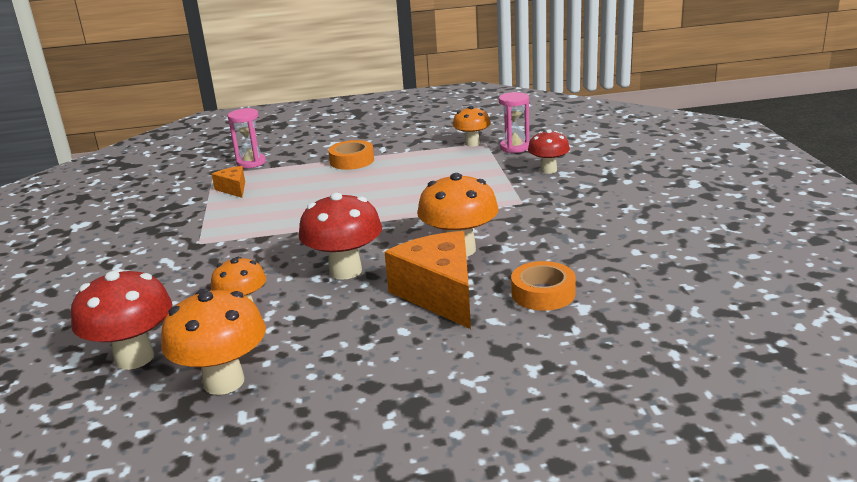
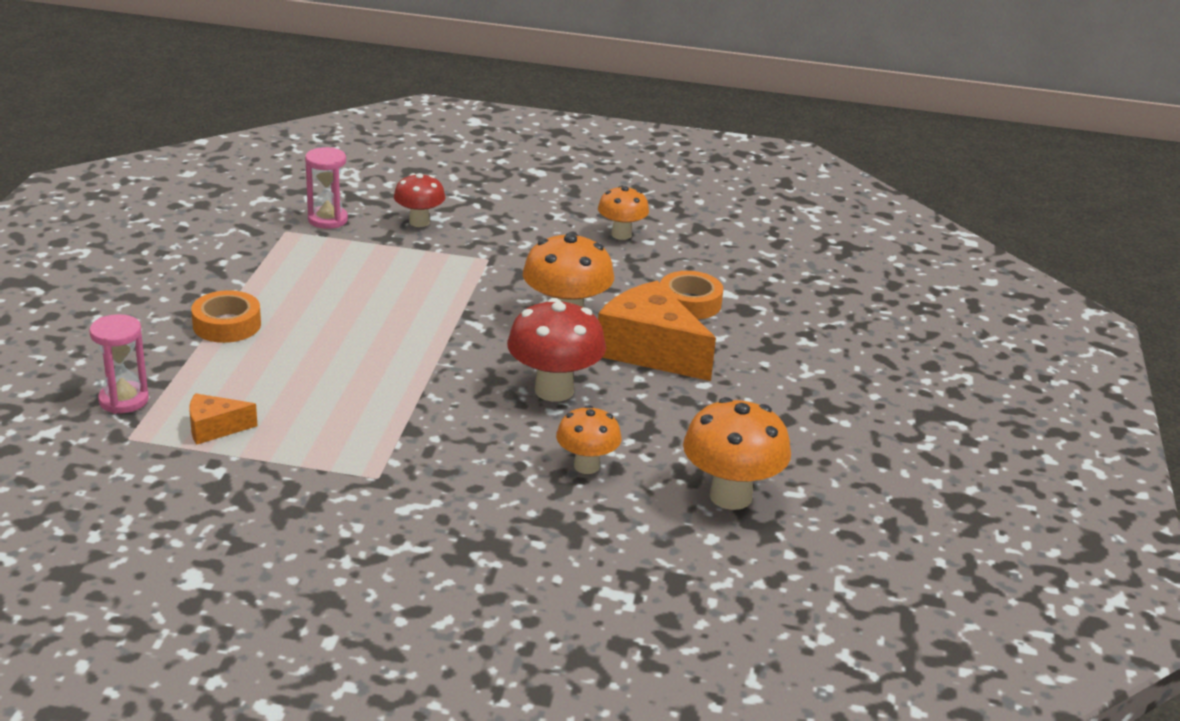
camera: 75 degrees left, 5 degrees up
(134, 358) = (645, 549): red mushroom -> none
(439, 294) = (650, 351): orange cheese -> orange cheese turned 45 degrees clockwise
(472, 143) = (278, 238): orange mushroom -> orange mushroom (621, 234)

